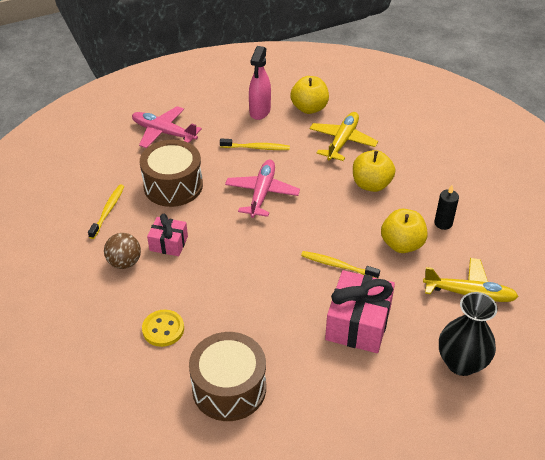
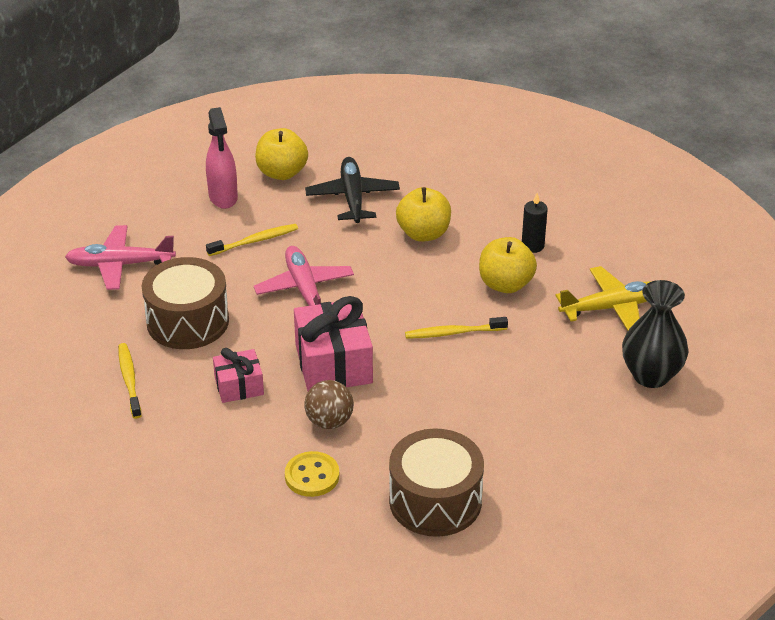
camera: 30 degrees left, 5 degrees down
(124, 262) = (203, 427): brown ball -> brown ball (329, 421)
(342, 141) = (352, 198): yellow plane -> black plane
(358, 323) = (520, 381): pink gift -> pink gift (333, 364)

